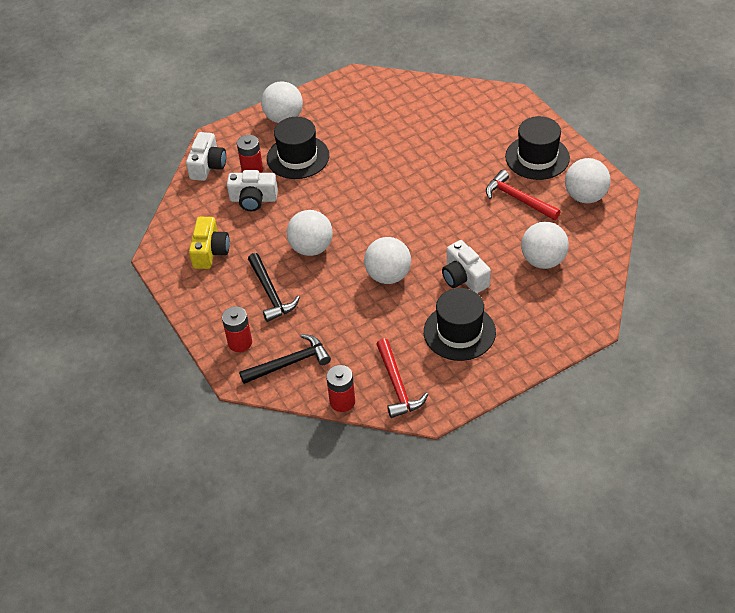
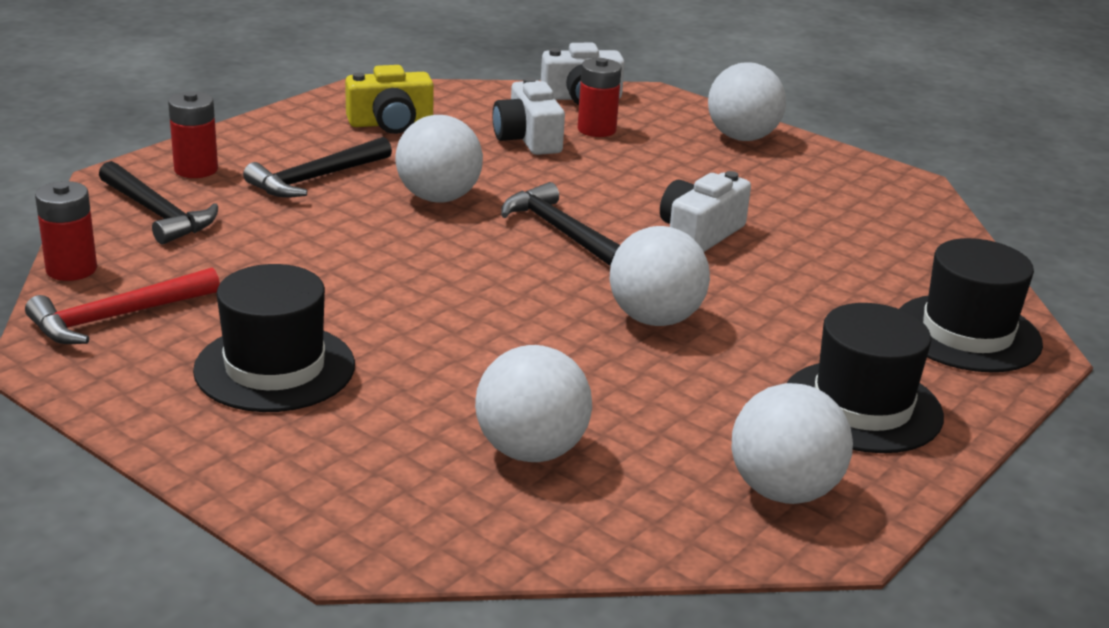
camera: 65 degrees right, 20 degrees down
(298, 157) = (655, 160): black hat -> black hat (967, 333)
(363, 210) = (560, 231): none -> black hammer
(388, 276) = (401, 275): white ball -> white ball (655, 319)
(464, 277) = (432, 356): white camera -> white camera (699, 234)
(518, 199) = (708, 396): red hammer -> none

